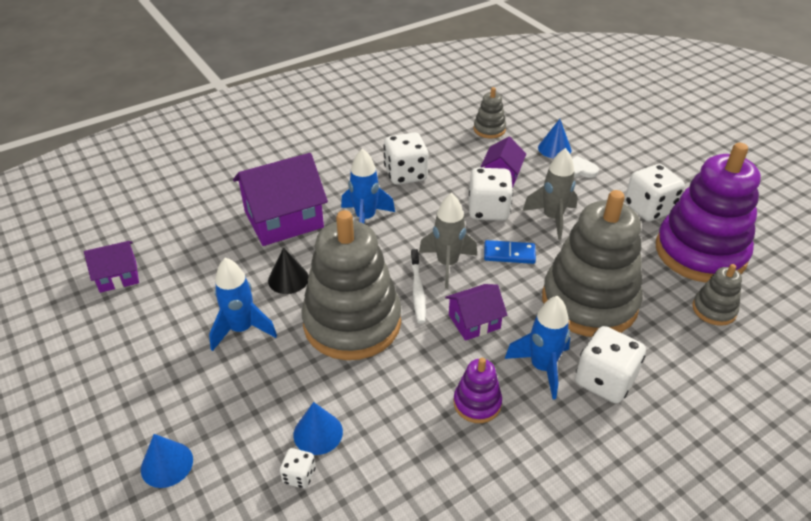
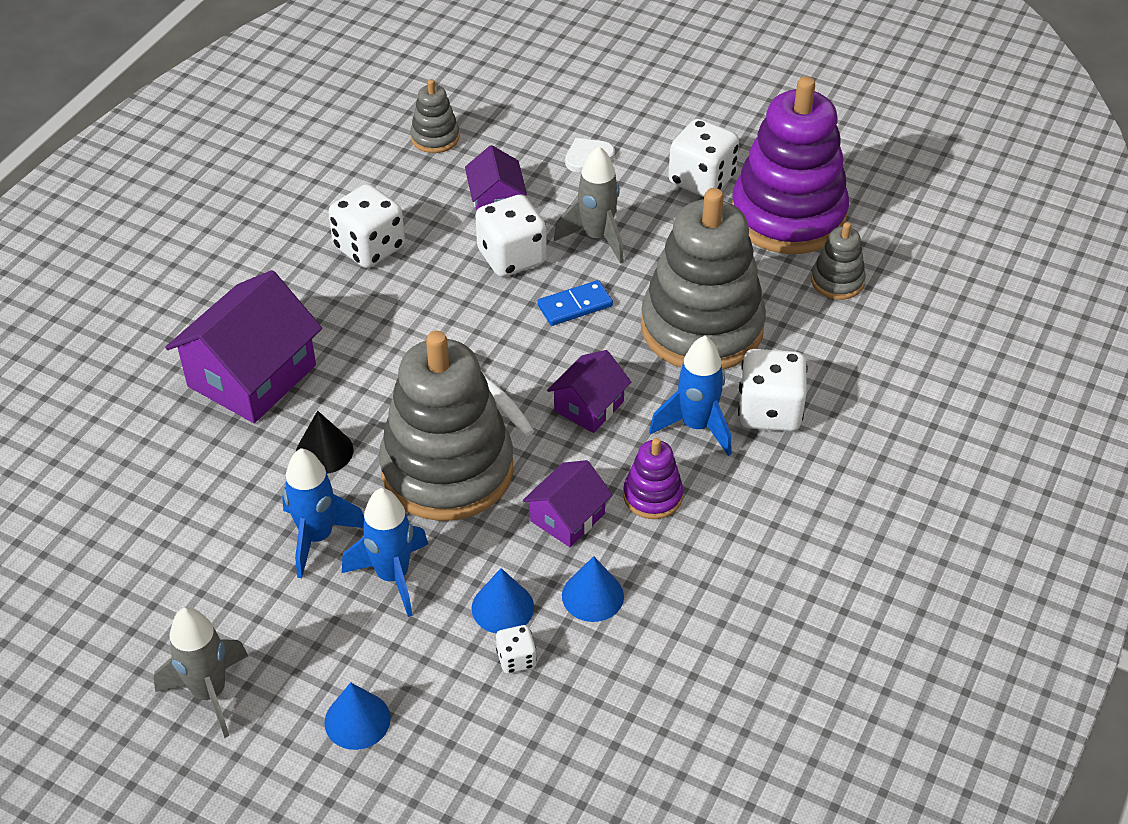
camera: 30 degrees left, 5 degrees up
(118, 276) = (87, 546): purple house -> purple house (567, 517)
(365, 219) = (362, 331): blue rocket -> blue rocket (393, 576)
(447, 264) = (509, 349): grey rocket -> grey rocket (209, 693)
(554, 149) = (539, 136): blue cone -> blue cone (592, 596)

